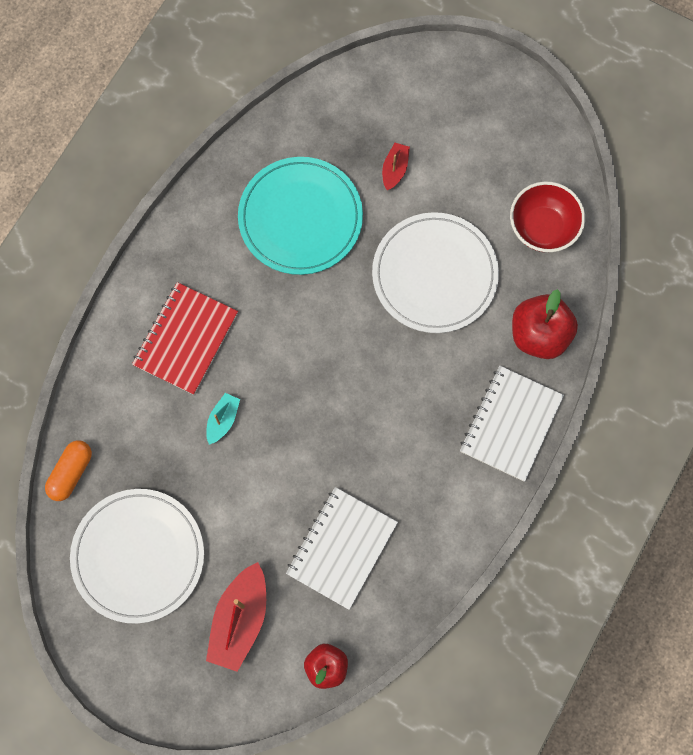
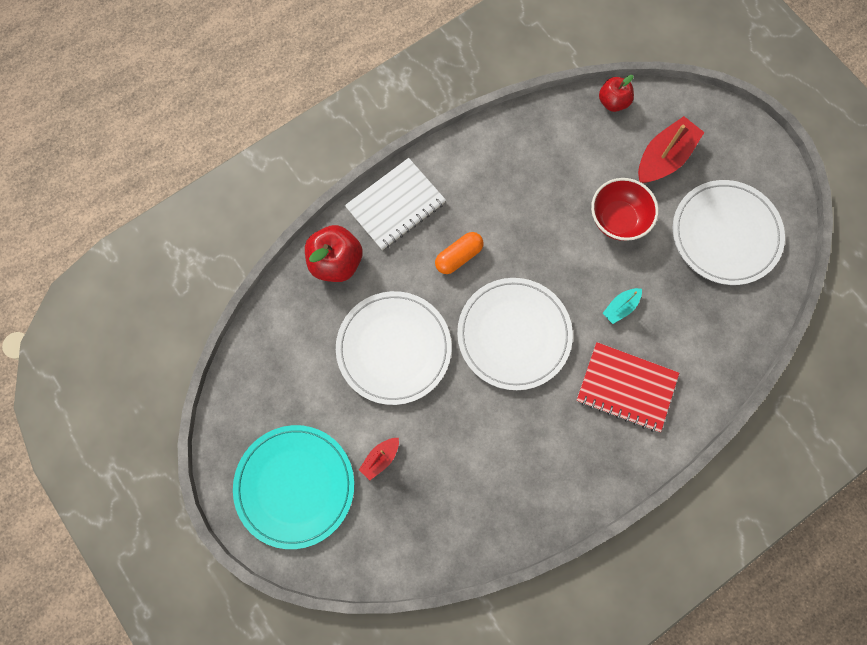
camera: 155 degrees left, 0 degrees up
(71, 472) = (759, 320): orange capsule -> orange capsule (459, 256)
(186, 339) = (626, 387): red notebook -> red notebook turned 60 degrees clockwise
(300, 218) = (483, 451): turquoise plate -> turquoise plate (295, 486)
(321, 342) = (514, 334): none -> white plate
(341, 548) = (567, 174): white notebook -> none
(542, 228) = (284, 347): red bowl -> red bowl (617, 219)

